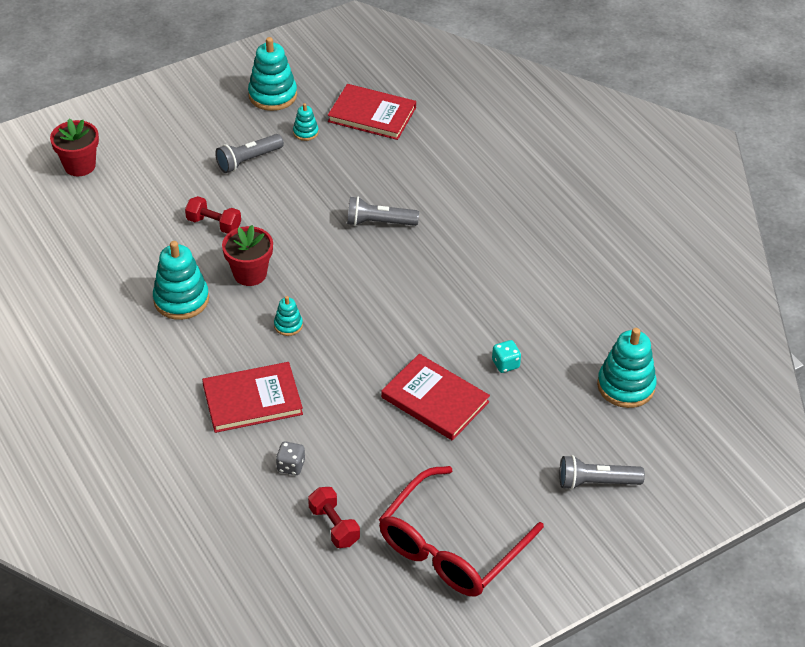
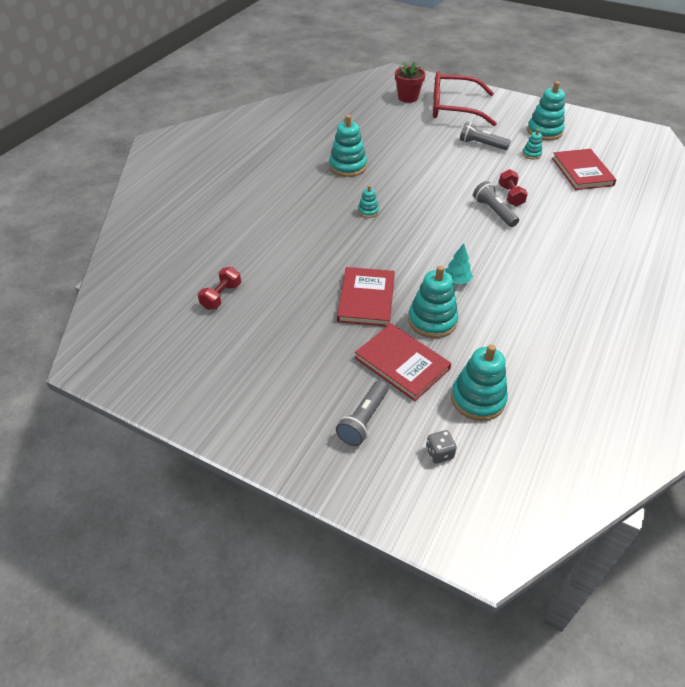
camera: 60 degrees right, 0 degrees up
(214, 224) = (417, 154): red dumbbell -> red dumbbell (510, 196)
(250, 274) = (393, 181): red flower pot -> none
(252, 399) = (296, 222): red book -> red book (402, 363)
(291, 466) = (256, 258): grey dice -> grey dice (439, 453)
(451, 546) = (241, 360): red glasses -> red glasses (454, 108)
(463, 314) = (456, 281): none -> turquoise tree
(505, 364) = (432, 321): turquoise dice -> turquoise stacking toy
(596, 482) = (363, 420): grey flashlight -> grey flashlight turned 120 degrees counterclockwise

